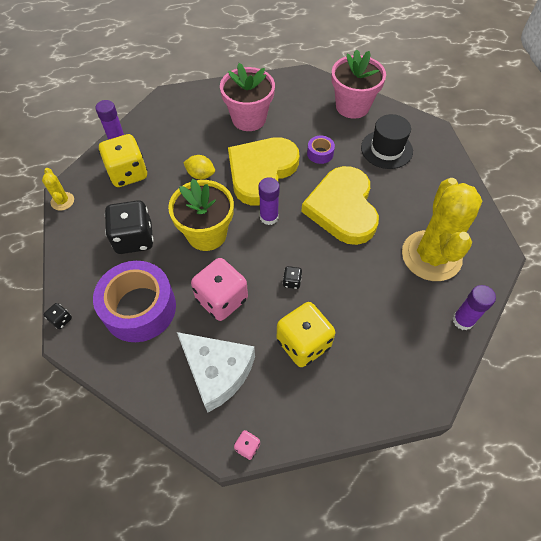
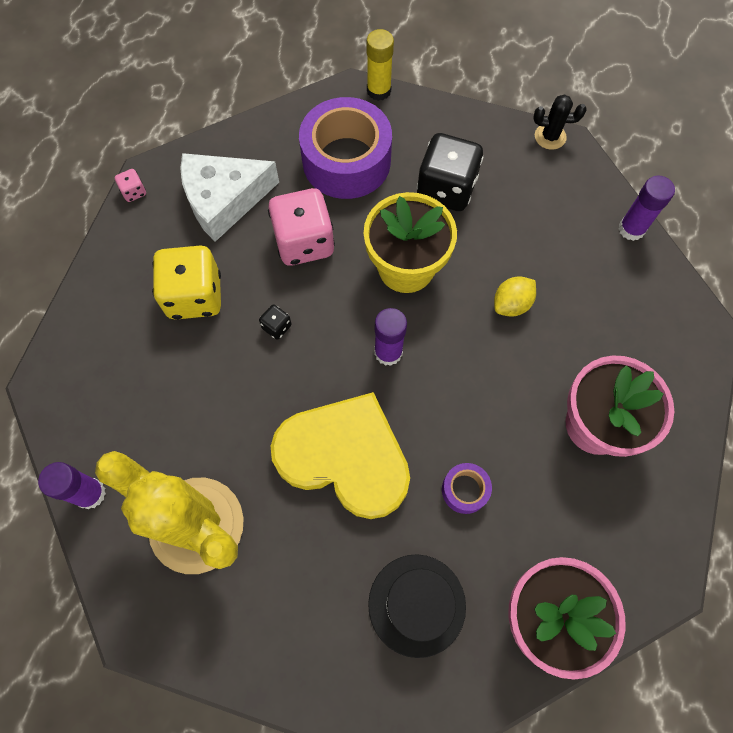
camera: 120 degrees right, 10 degrees up
(61, 320) = (379, 90): black dice -> yellow glue stick
(62, 201) = (550, 137): yellow cactus -> black cactus
(128, 173) = (561, 220): yellow dice -> none
(261, 172) = (473, 385): yellow heart -> none

